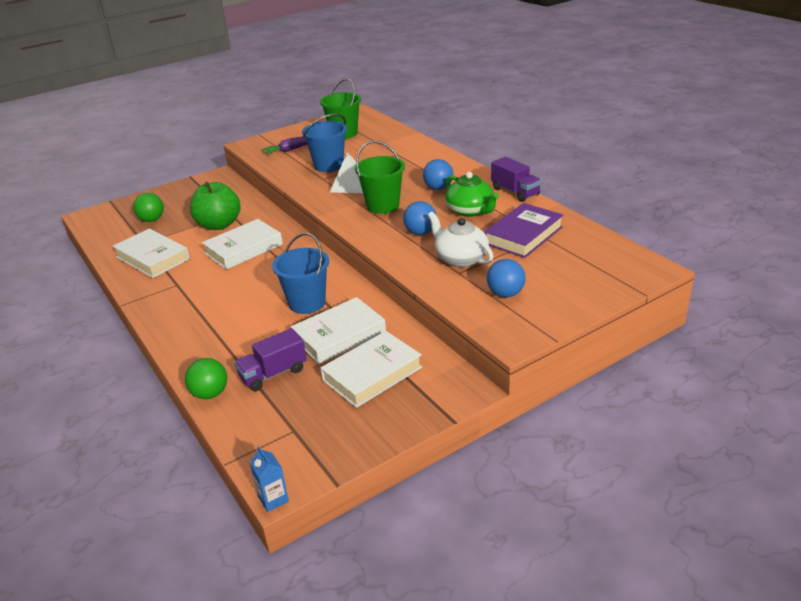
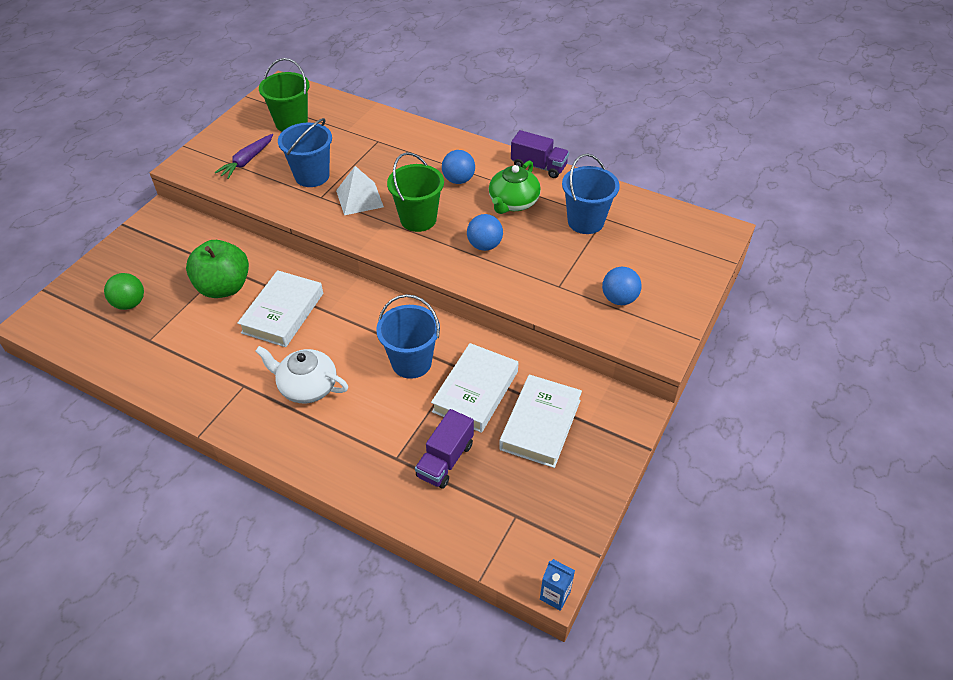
camera: 30 degrees left, 15 degrees up
(152, 258) = (180, 358): white book -> none
(210, 394) = (400, 508): green ball -> none
(460, 258) = (548, 268): white teapot -> white teapot (307, 386)
(470, 211) = (513, 203): green teapot -> green teapot turned 90 degrees clockwise
(523, 235) = (585, 221): purple book -> blue bucket

